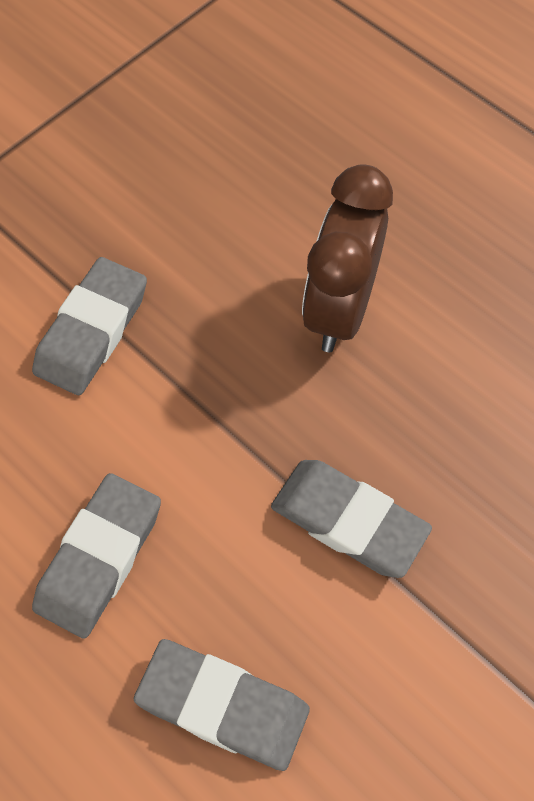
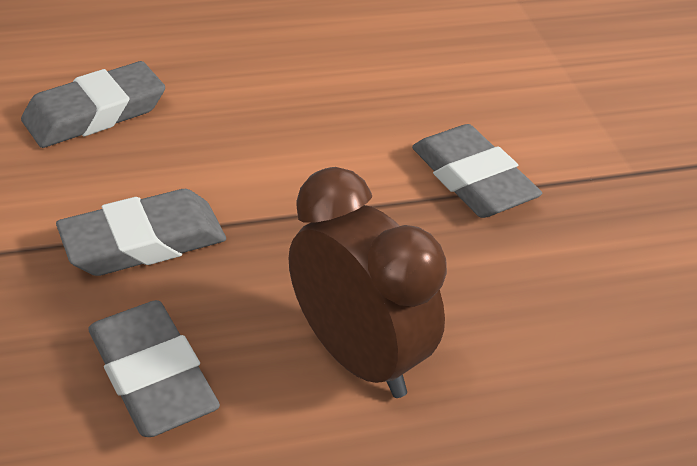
camera: 120 degrees right, 20 degrees down
(99, 558) = (263, 105): grey eraser -> grey eraser (152, 375)

